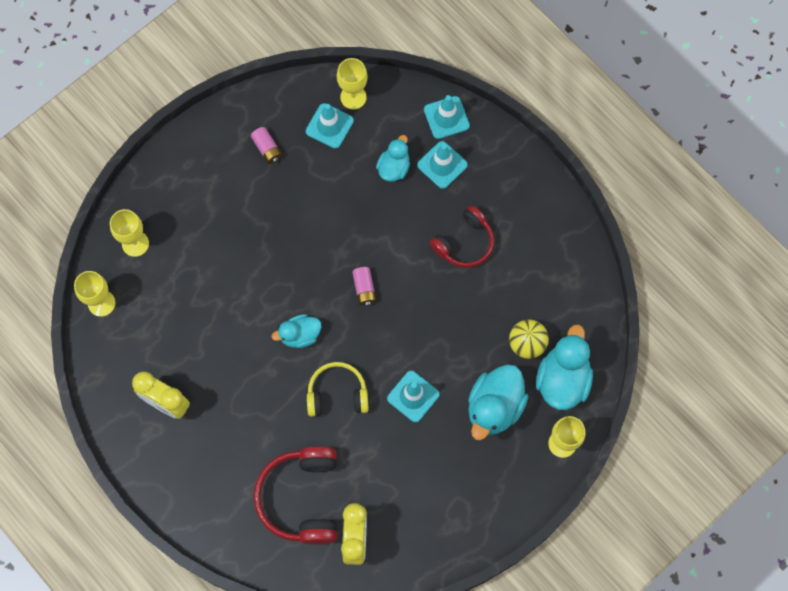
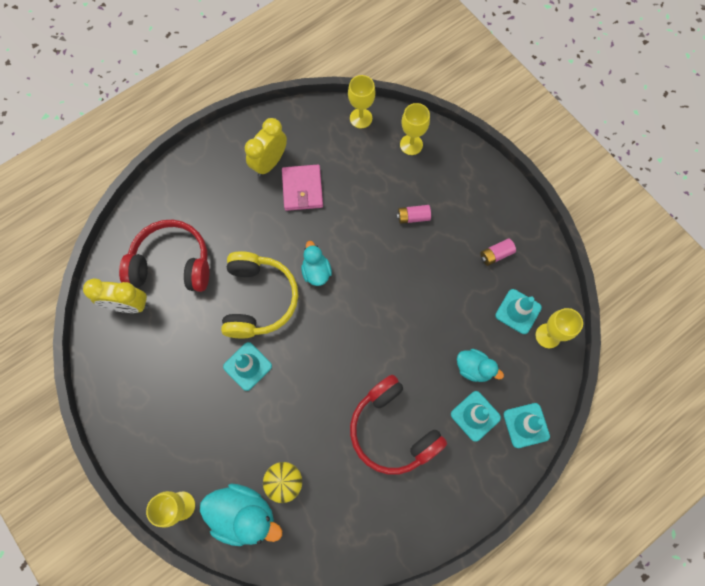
camera: 95 degrees right, 0 degrees up
(199, 361) = (302, 189): none -> pink wallet
(337, 394) = (259, 299): yellow headphones -> yellow headphones, size x1.51
(364, 289) = (354, 331): pink battery -> pink battery (413, 217)
(464, 243) = (392, 430): red headphones -> red headphones, size x1.51
(494, 407) = (226, 442): turquoise duck -> none

